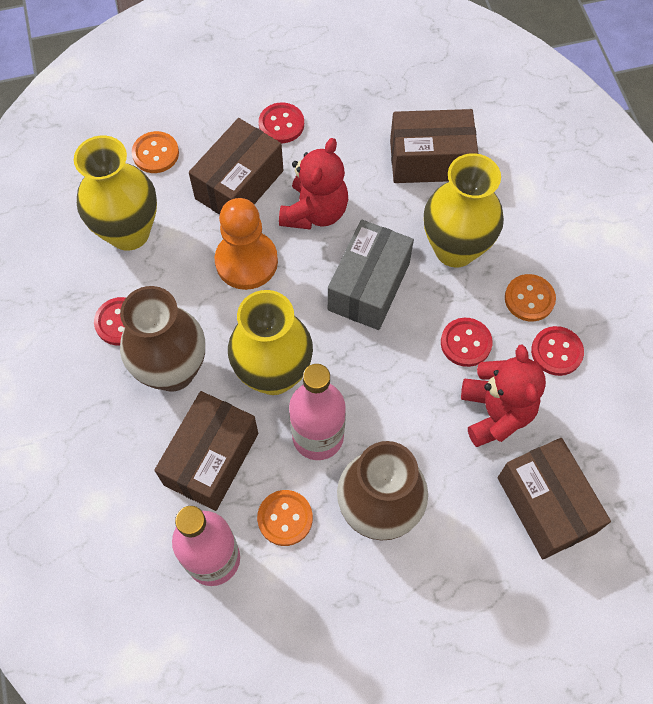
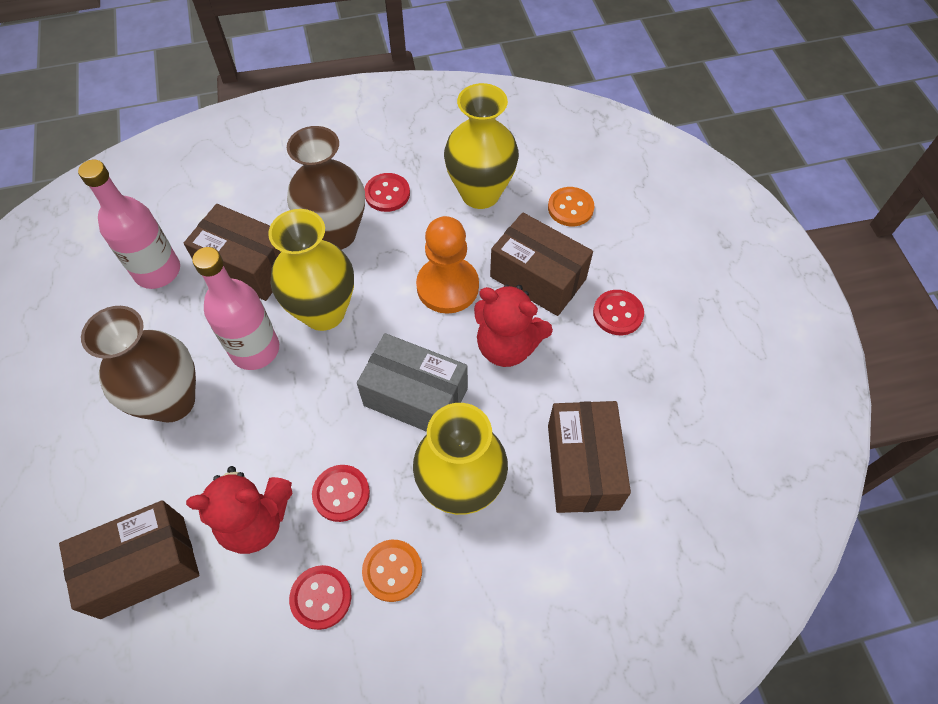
camera: 90 degrees right, 5 degrees down
(285, 518) = (181, 324): orange button -> none

